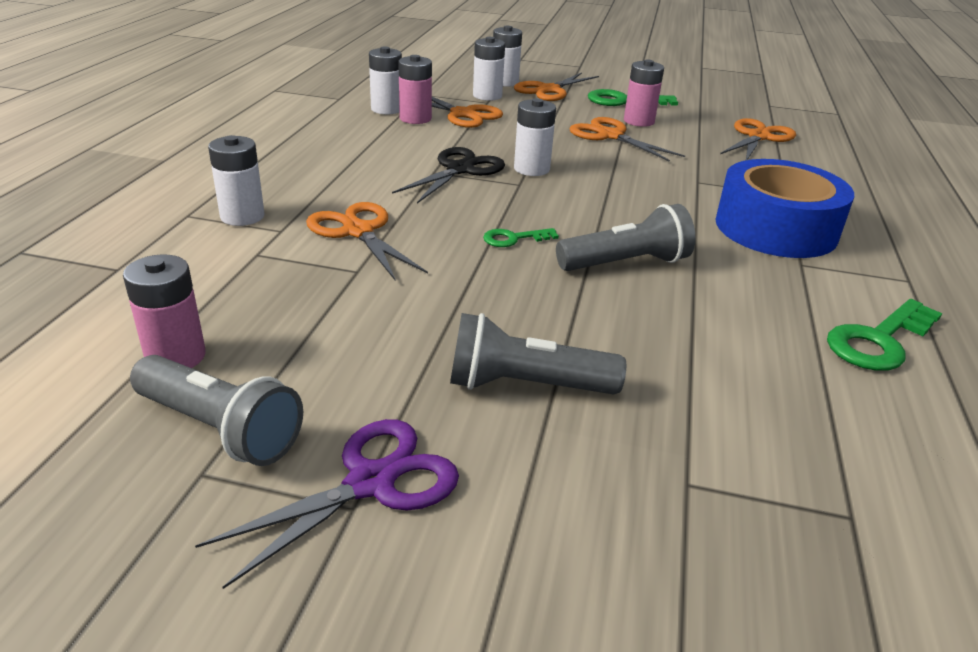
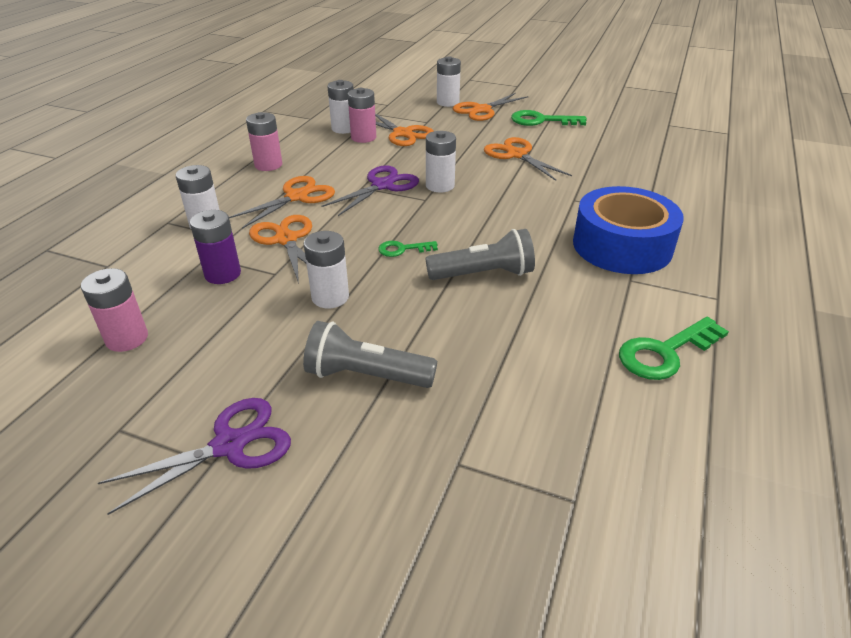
camera: 10 degrees right, 5 degrees up
(220, 429) = (140, 397): grey flashlight -> none
(286, 273) = (223, 274): none -> purple battery
(460, 170) = (382, 185): black scissors -> purple scissors
(487, 96) = (429, 116): white battery -> white battery (330, 297)
(639, 121) = (546, 140): pink battery -> pink battery (268, 165)
(758, 137) = (645, 157): orange scissors -> orange scissors (297, 197)

